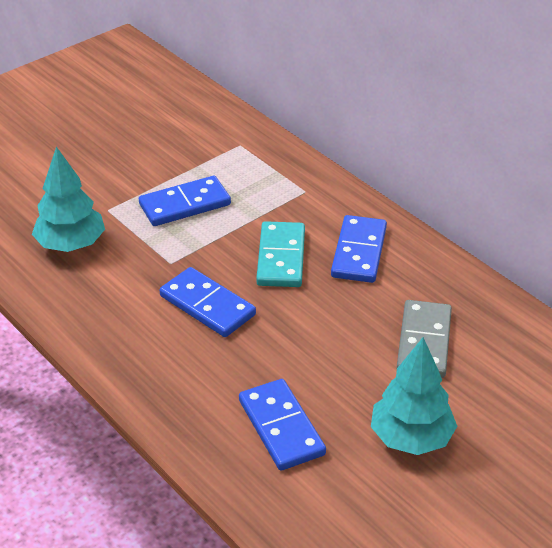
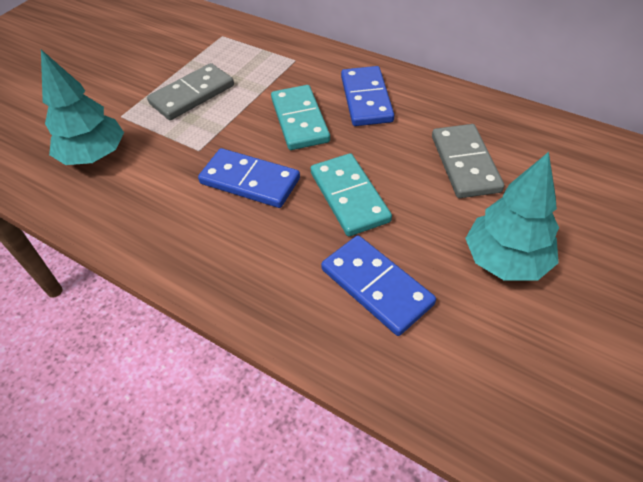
camera: 15 degrees left, 10 degrees up
(185, 204) = (192, 95): blue domino -> grey domino
(294, 344) = (349, 197): none -> turquoise domino

